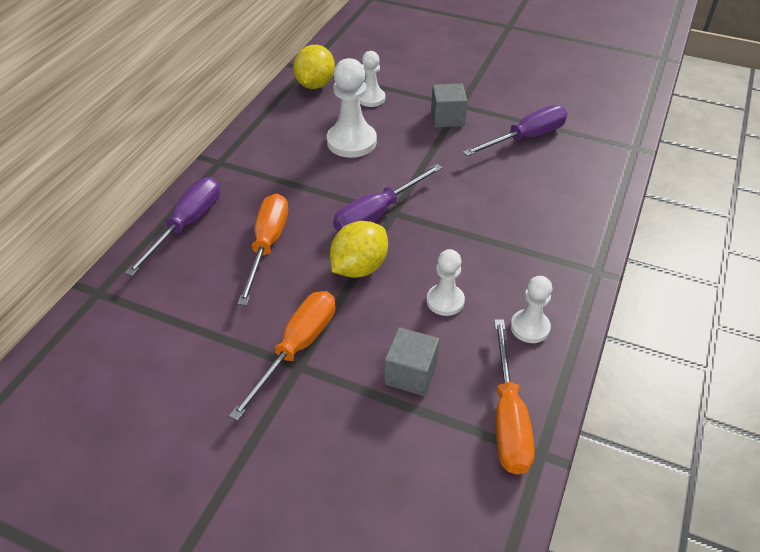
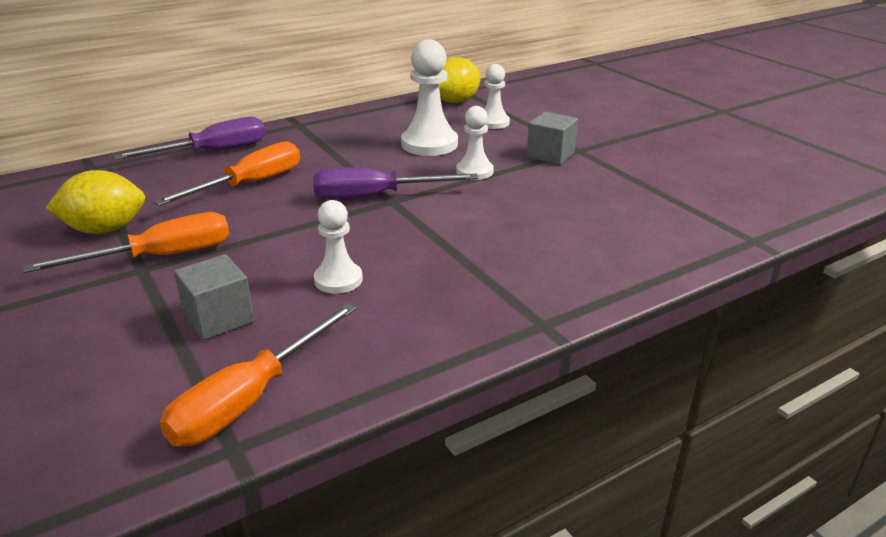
camera: 35 degrees right, 15 degrees down
(359, 267) = (300, 226): yellow lemon -> yellow lemon (105, 230)
(526, 138) = (618, 192): purple screwdriver -> none
(530, 327) = (391, 337): white pawn -> white pawn (474, 171)

